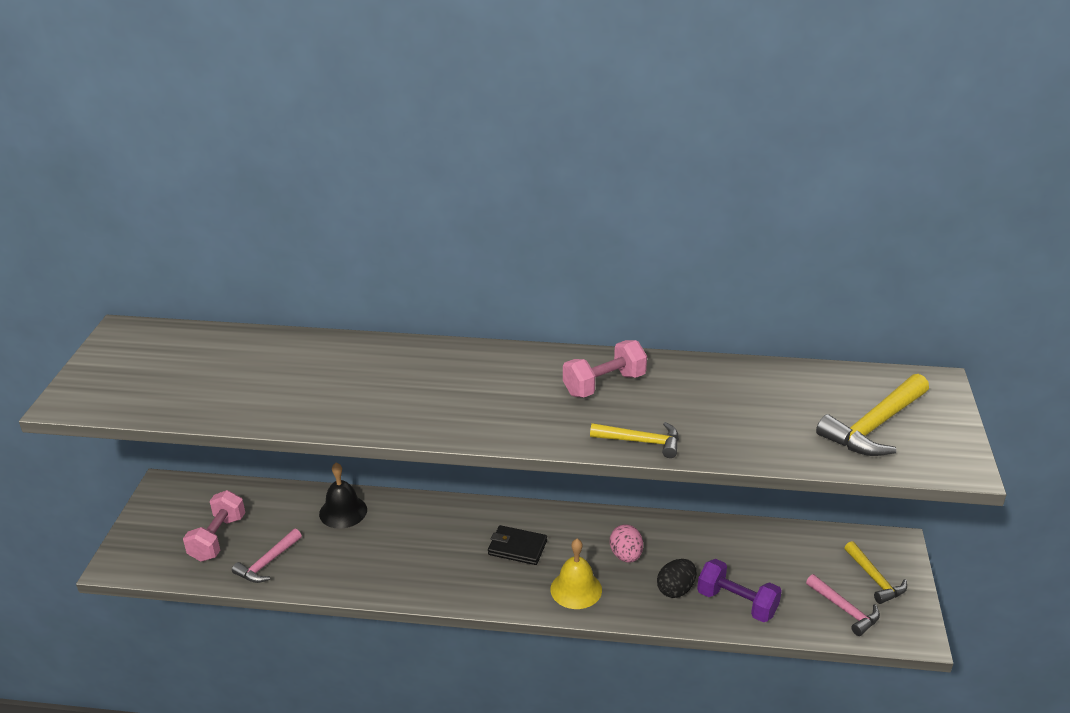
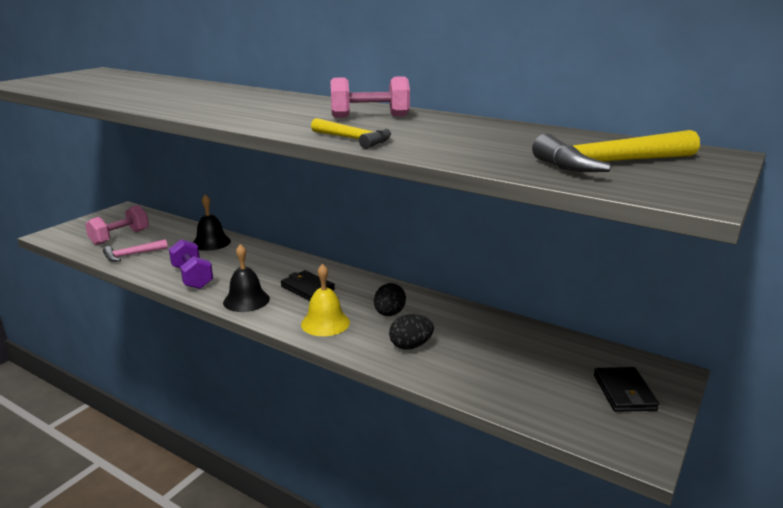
camera: 25 degrees right, 10 degrees down
(470, 587) = (246, 300): none -> black bell
(626, 555) = (389, 314): pink egg -> black egg
(737, 603) = (459, 370): purple dumbbell -> purple dumbbell (192, 277)
(845, 609) = (570, 406): pink hammer -> none
(874, 579) = (624, 392): yellow hammer -> black wallet

